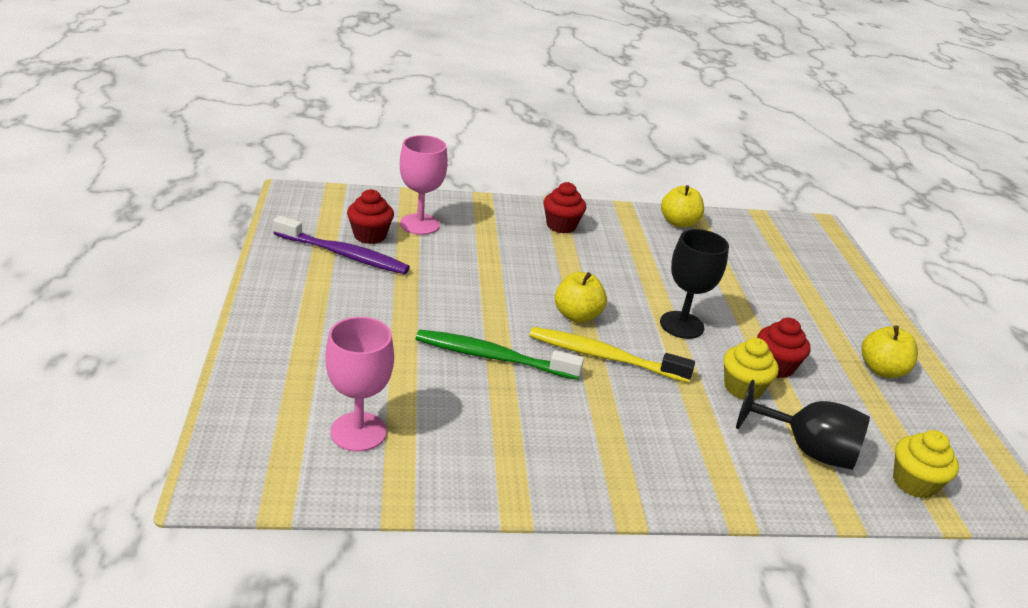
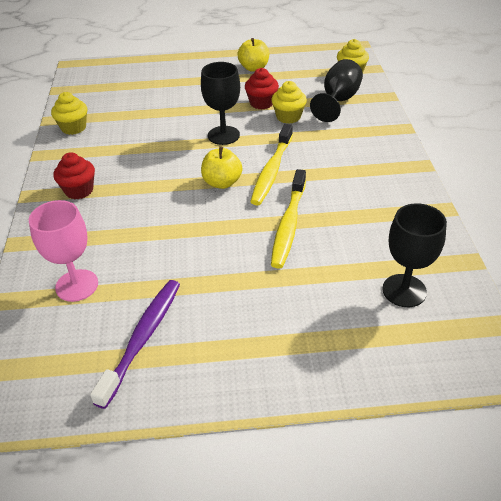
camera: 85 degrees left, 10 degrees up
(358, 432) = (404, 290): pink goblet -> black goblet
(370, 235) = (102, 322): red cupcake -> none
(493, 357) = (289, 224): green toothbrush -> yellow toothbrush
(679, 223) = (73, 128): yellow apple -> yellow cupcake

